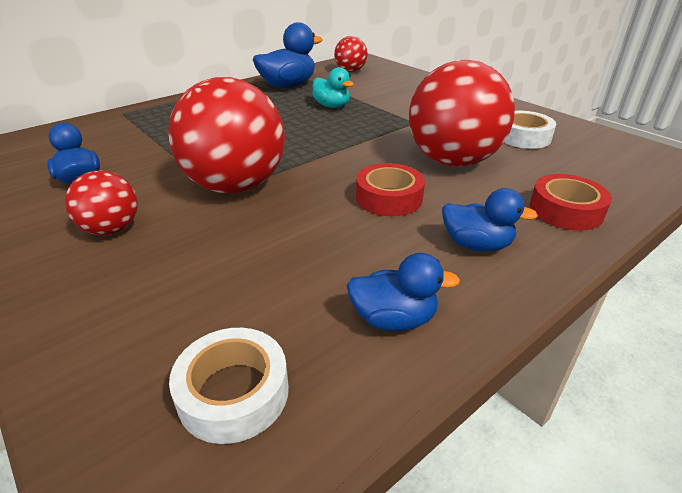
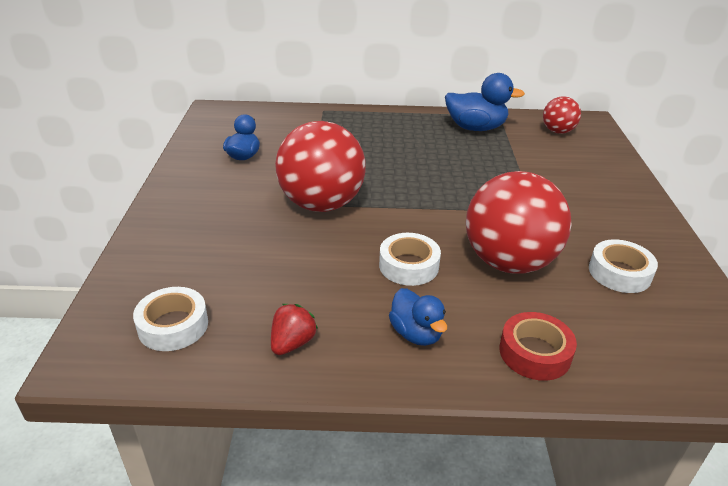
camera: 40 degrees right, 0 degrees up
(111, 229) = (223, 200): red ball -> none
(332, 106) = (484, 164): turquoise duck -> none
(389, 198) = (408, 266): red tape -> white tape
(393, 319) = (292, 343): blue duck -> red strawberry

